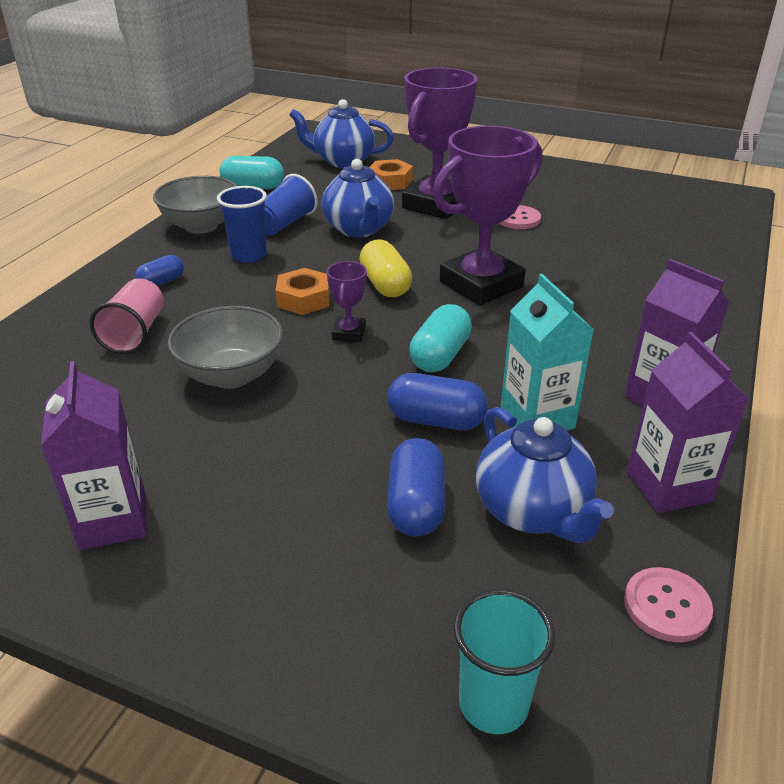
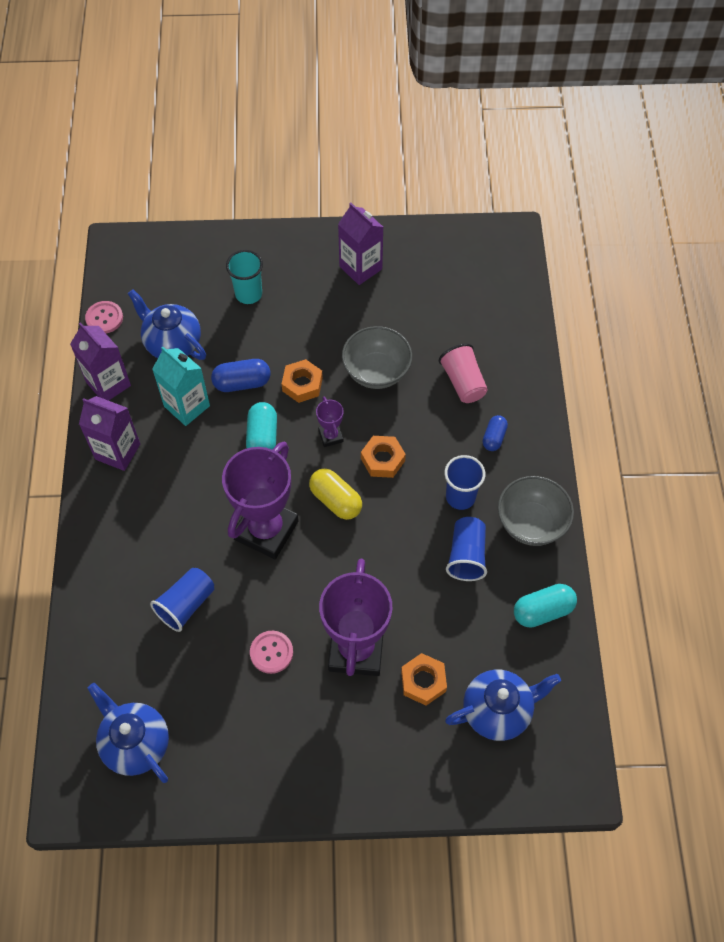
camera: 155 degrees right, 25 degrees up
(346, 392) = (302, 384): none -> orange nut
(359, 229) = (400, 573): blue teapot -> blue teapot (135, 743)
(416, 505) = (229, 326): blue capsule -> none
(493, 704) = (164, 257): turquoise cup -> turquoise cup (248, 294)
(596, 260) = (186, 604): none -> blue cup

